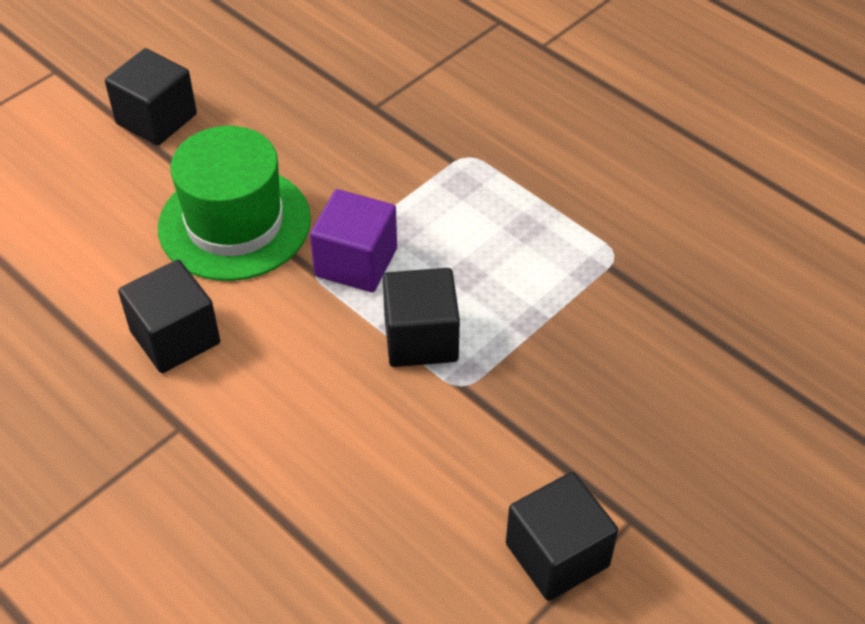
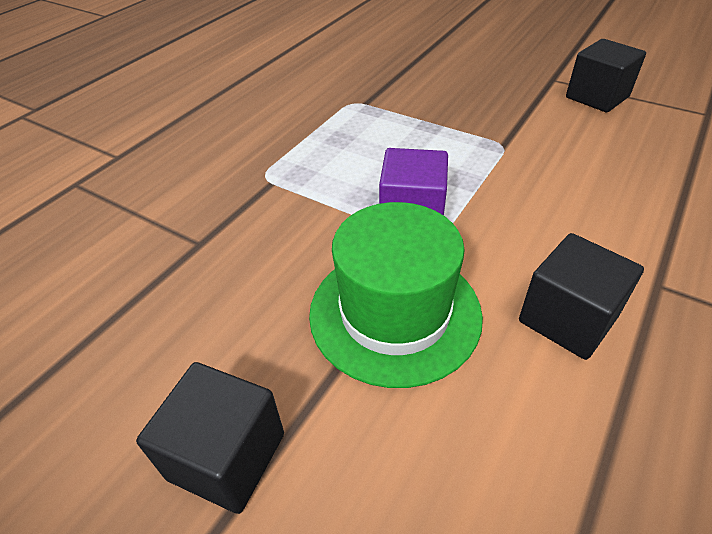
camera: 100 degrees left, 5 degrees down
(421, 338) = (473, 168): black cube -> none

